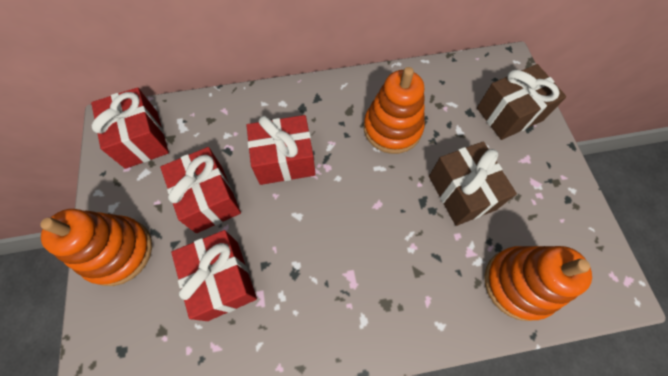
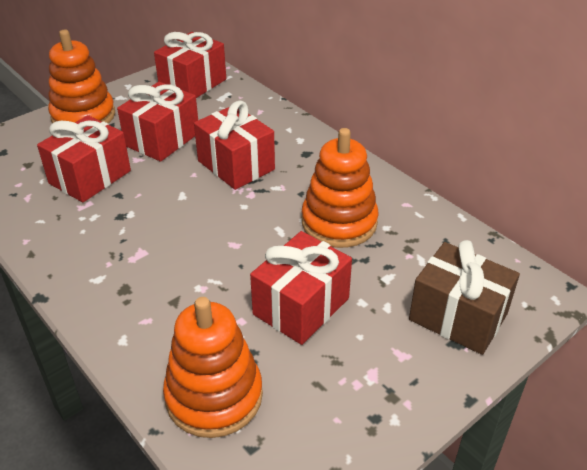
camera: 60 degrees right, 25 degrees down
(461, 192) = (301, 306): brown gift -> red gift

